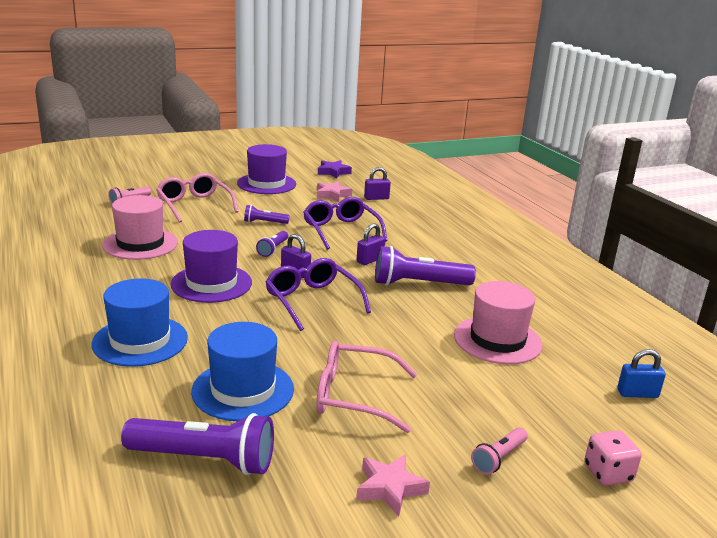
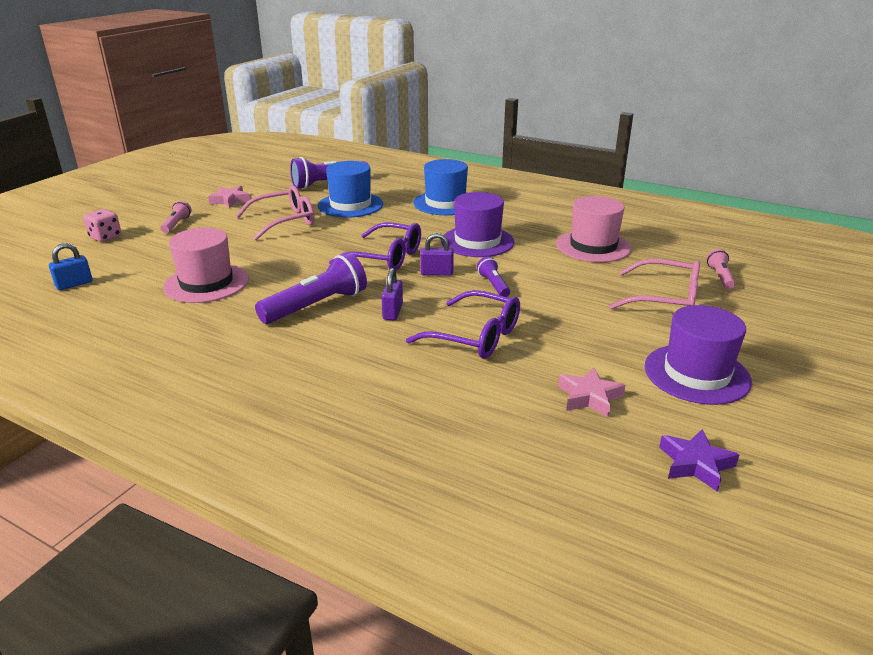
camera: 145 degrees right, 5 degrees up
(264, 222) = (562, 310): purple flashlight -> none
(376, 198) = (529, 425): purple padlock -> none

